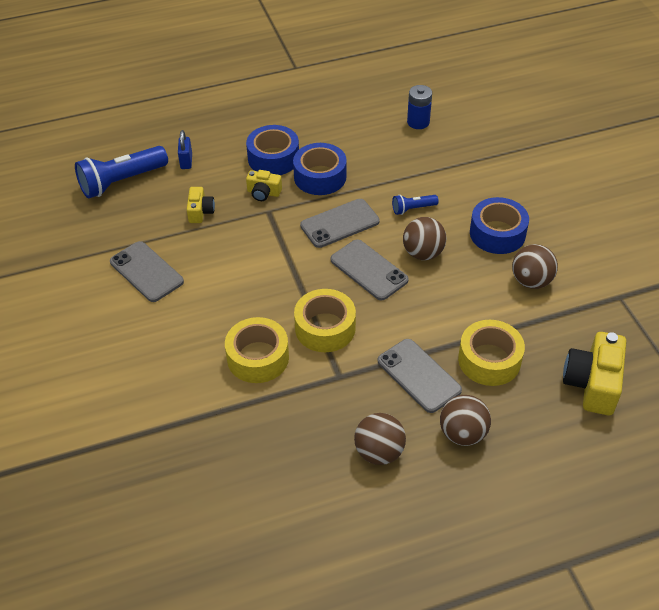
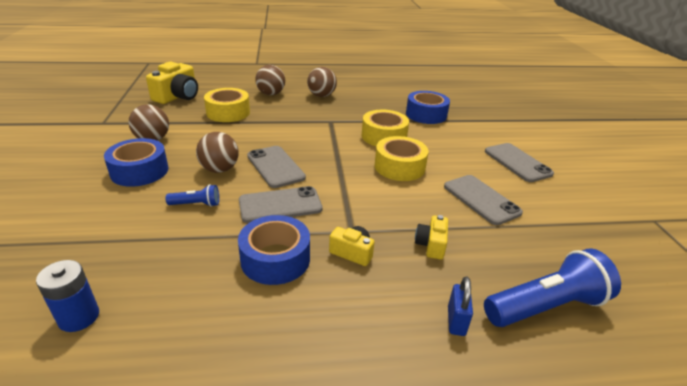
camera: 170 degrees left, 15 degrees down
(273, 158) = (326, 299): blue tape -> blue tape (426, 114)
(325, 328) = (330, 142): yellow tape -> yellow tape (399, 167)
(419, 375) = (279, 114): grey phone -> grey phone (517, 162)

